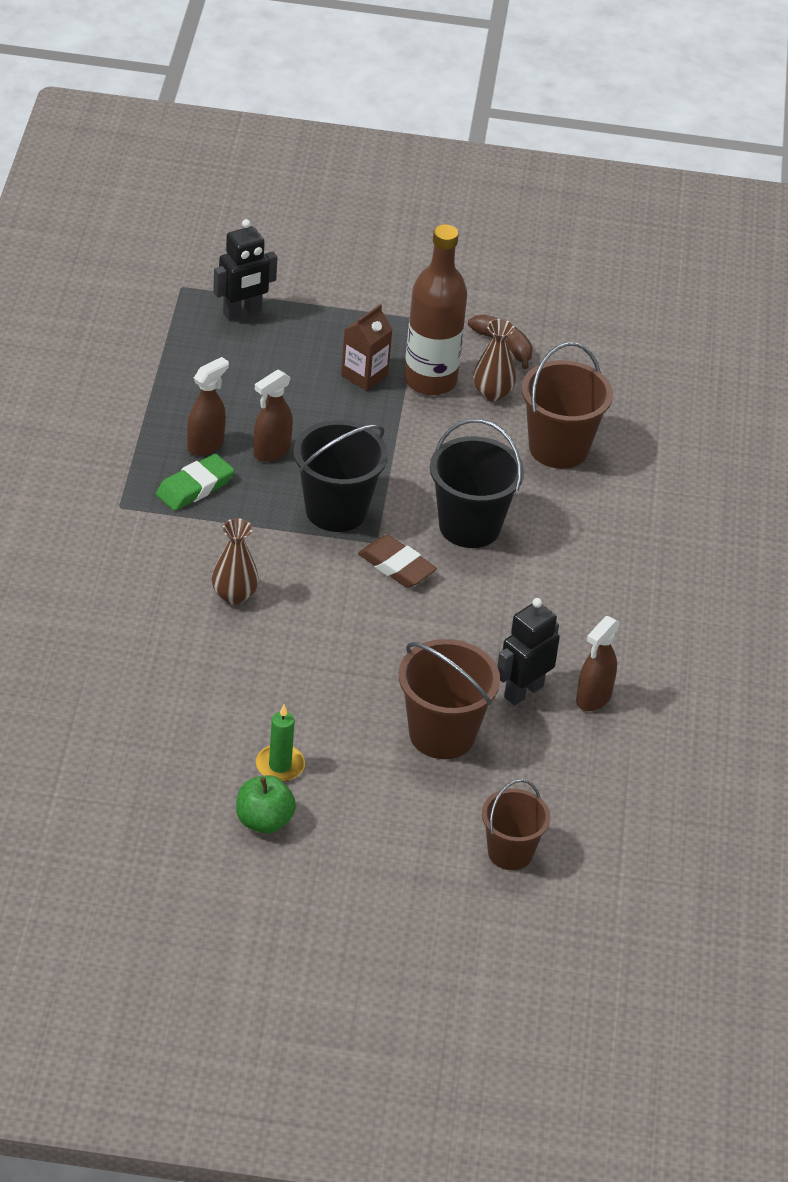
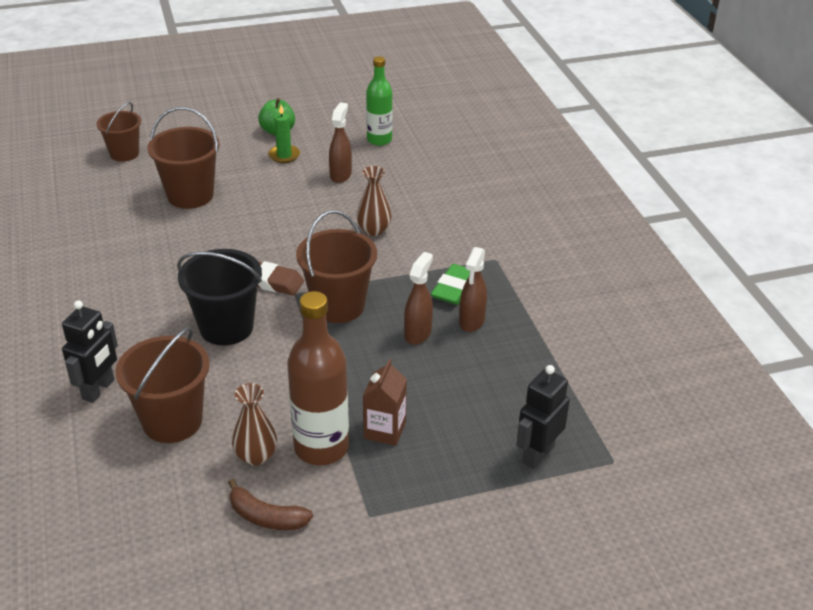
camera: 160 degrees right, 5 degrees down
(125, 749) = (379, 140): none -> green bottle
(336, 510) = (338, 306): black bucket -> brown bucket
(523, 691) = (143, 232): black robot -> black robot (99, 389)
(593, 698) = (90, 242): brown spray bottle -> brown spray bottle (341, 175)

